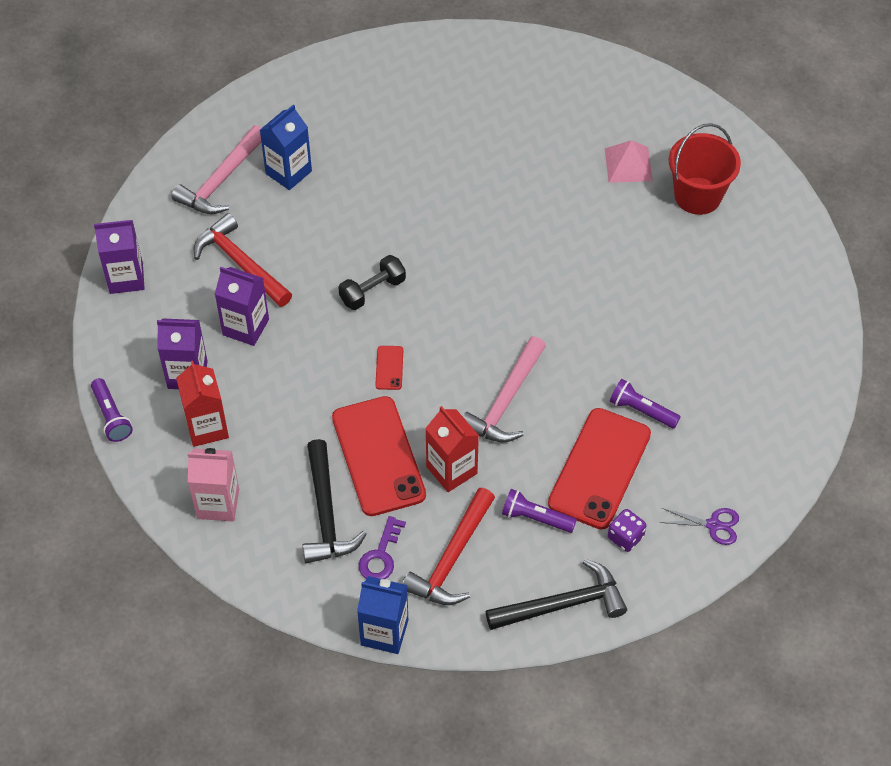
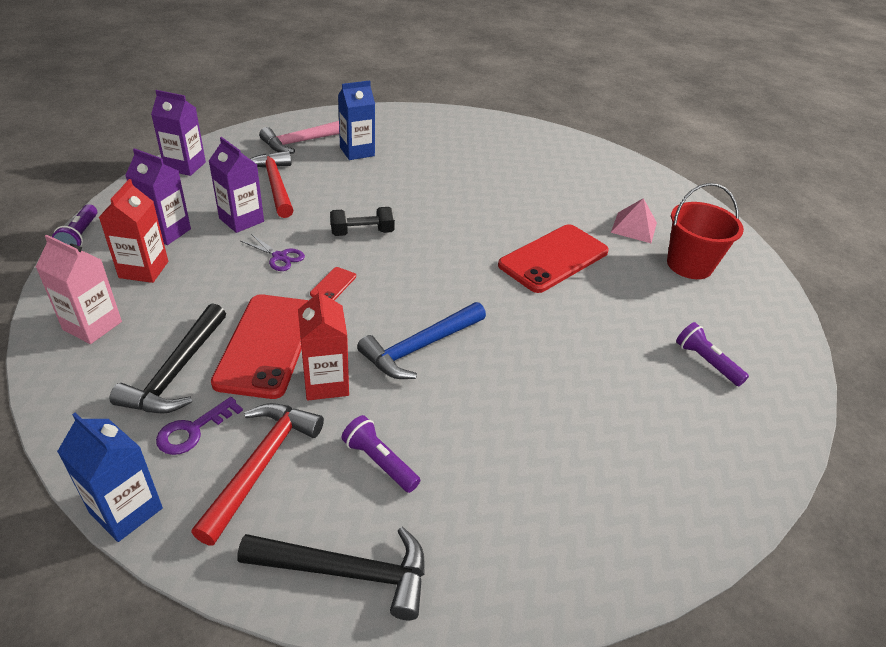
camera: 20 degrees right, 15 degrees down
(452, 558) = (261, 464): red hammer -> red hammer turned 150 degrees clockwise
(505, 401) = (420, 347): pink hammer -> blue hammer
(599, 468) = (479, 441): red phone -> red phone (553, 258)
(625, 537) = (468, 525): purple dice -> none
(641, 410) = (554, 406): purple flashlight -> purple flashlight (706, 362)
(713, 525) = (584, 557): purple scissors -> purple scissors (279, 257)

